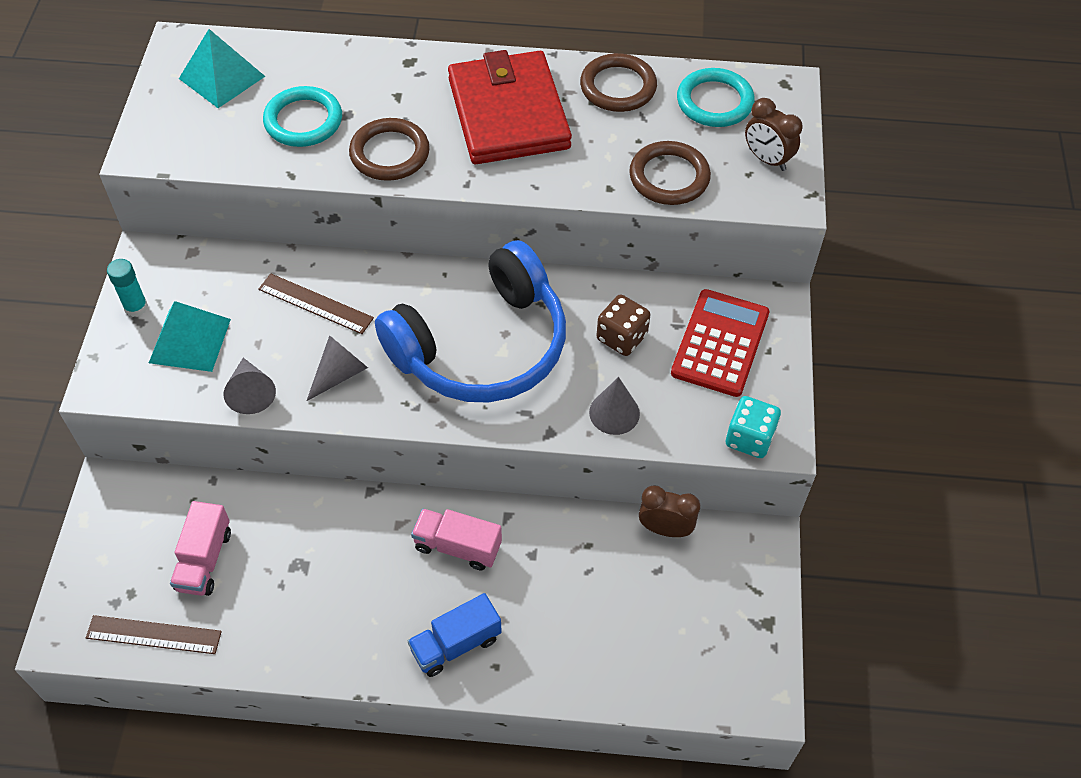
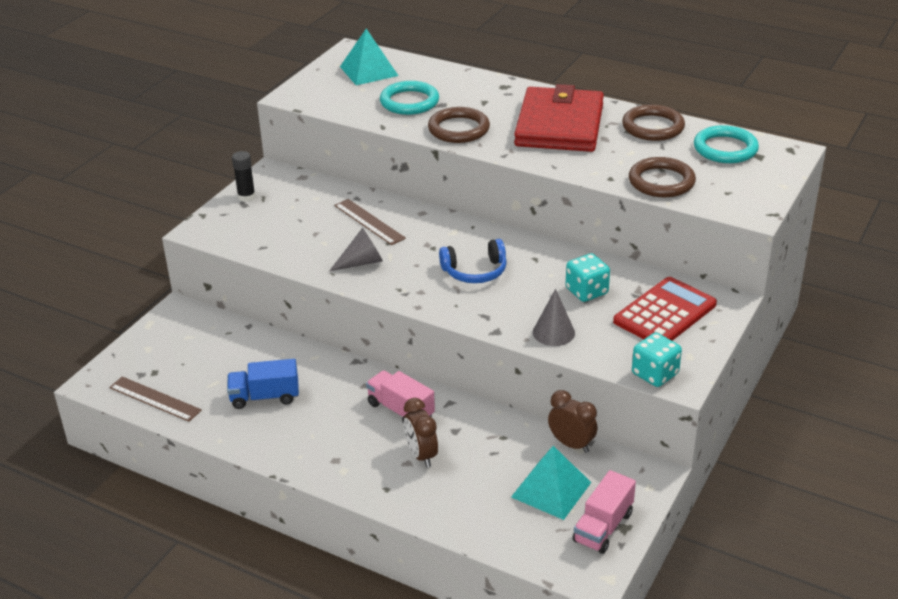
camera: 25 degrees right, 20 degrees down
(136, 307) = (246, 196): turquoise glue stick -> black glue stick
(190, 340) = (270, 221): turquoise pyramid -> turquoise pyramid (551, 489)
(204, 560) = (215, 367): pink truck -> pink truck (603, 527)
(251, 392) = (294, 257): grey cone -> none
(456, 644) = (364, 466): blue truck -> blue truck (265, 397)
(481, 346) = (475, 271): blue headphones -> blue headphones, size x0.46
(621, 337) = (586, 291): brown dice -> turquoise dice
(767, 159) = (748, 187): brown clock -> brown clock (421, 455)

